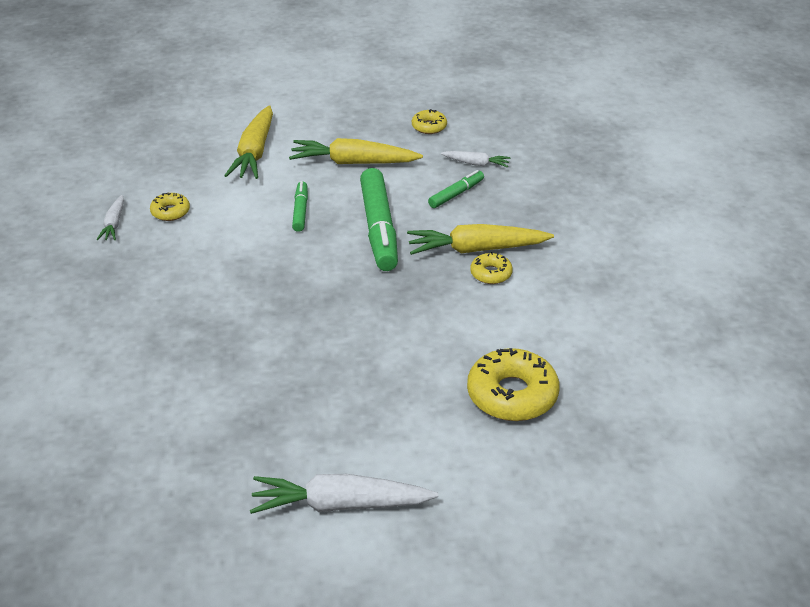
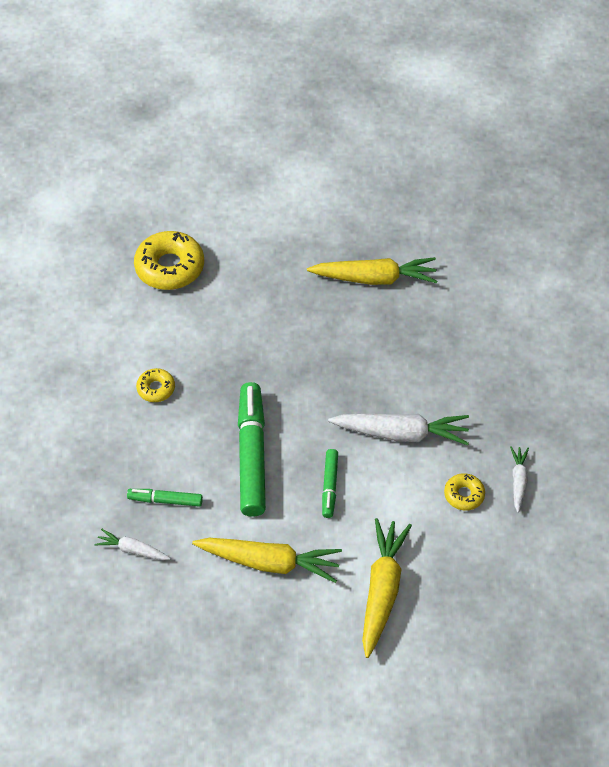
camera: 175 degrees left, 15 degrees up
(340, 505) = (305, 195): white carrot -> white carrot (401, 433)
(429, 126) = (173, 625): yellow donut -> none
(456, 194) = (165, 500): green marker -> green marker turned 45 degrees clockwise
(476, 249) = (162, 419): yellow carrot -> yellow carrot (374, 278)

